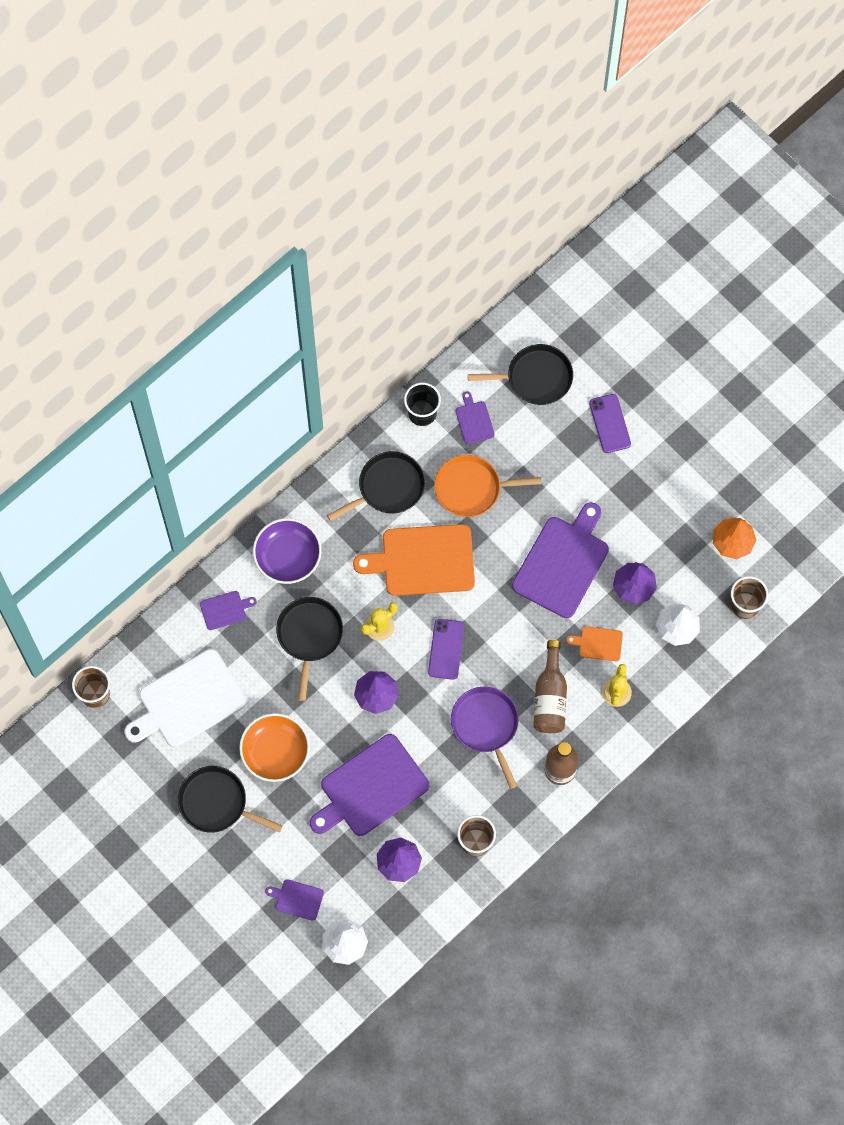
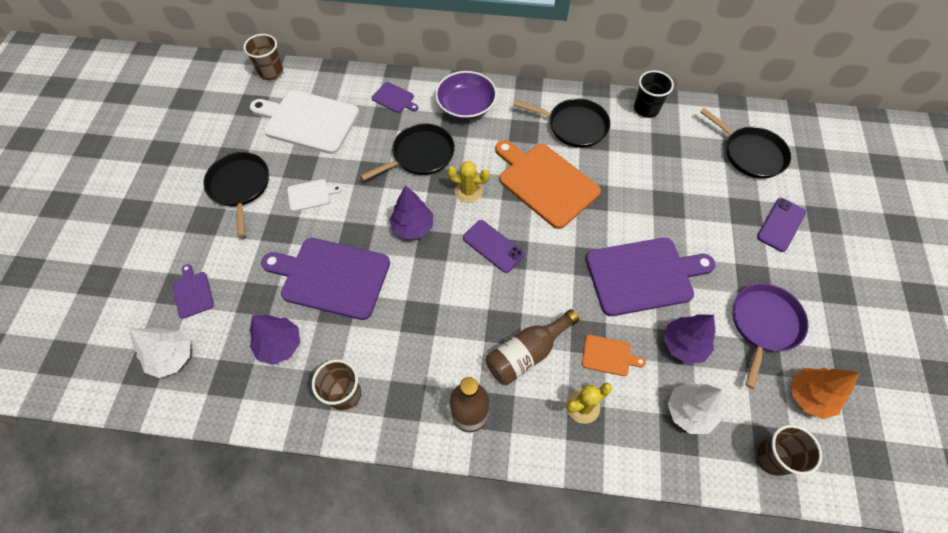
camera: 50 degrees right, 10 degrees down
(275, 752) = (311, 195): orange bowl -> white cutting board
(446, 649) = (493, 246): purple phone -> purple phone turned 75 degrees clockwise
(471, 488) = (630, 174): orange pan -> none
(474, 420) = (677, 140): purple cutting board -> none
(486, 726) = (457, 322): purple pan -> purple pan (764, 324)
(598, 643) = (609, 355): orange cutting board -> orange cutting board turned 135 degrees clockwise

